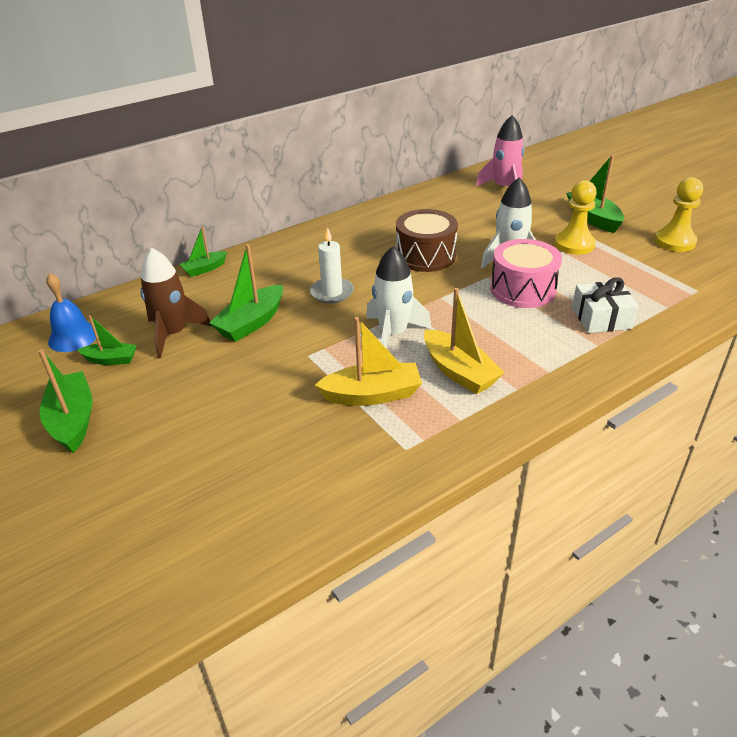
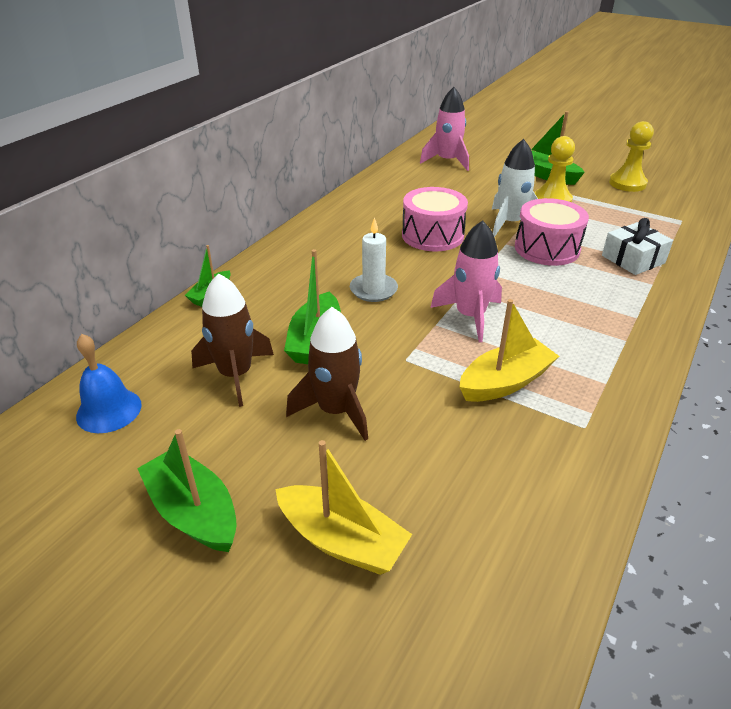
camera: 25 degrees left, 0 degrees up
(111, 360) = (182, 424): green boat -> none
(221, 380) = (336, 410): none -> brown rocket
(393, 333) = (470, 316): white rocket -> pink rocket
(425, 256) = (432, 235): brown drum -> pink drum
(459, 372) = (563, 338): yellow boat -> yellow boat (342, 540)

